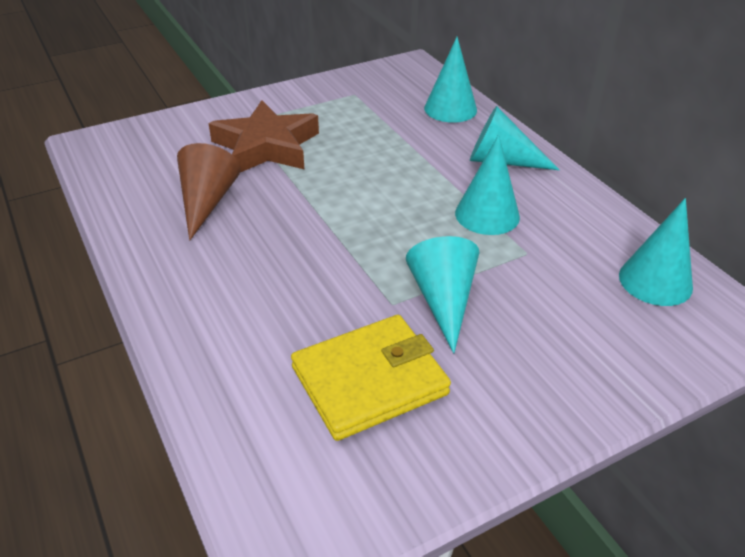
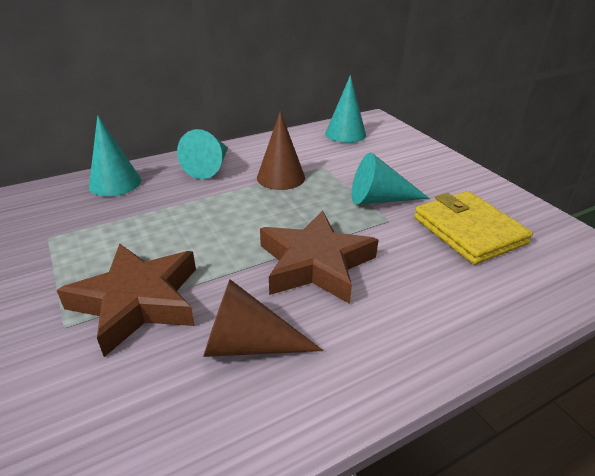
camera: 90 degrees left, 5 degrees down
(307, 239) = (315, 264): none -> brown star
(487, 215) = (281, 177): turquoise cone -> brown cone

